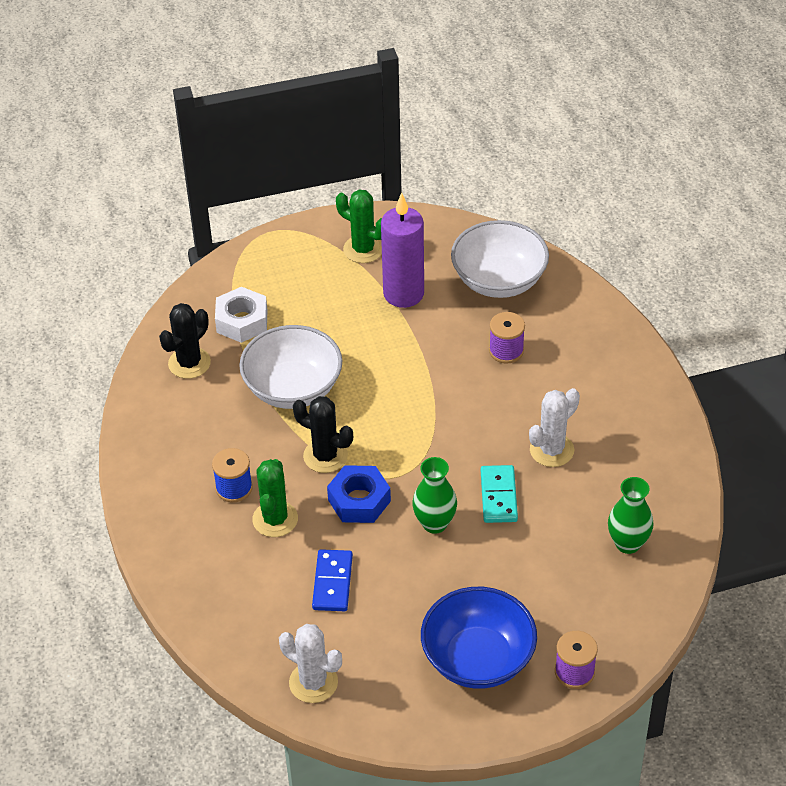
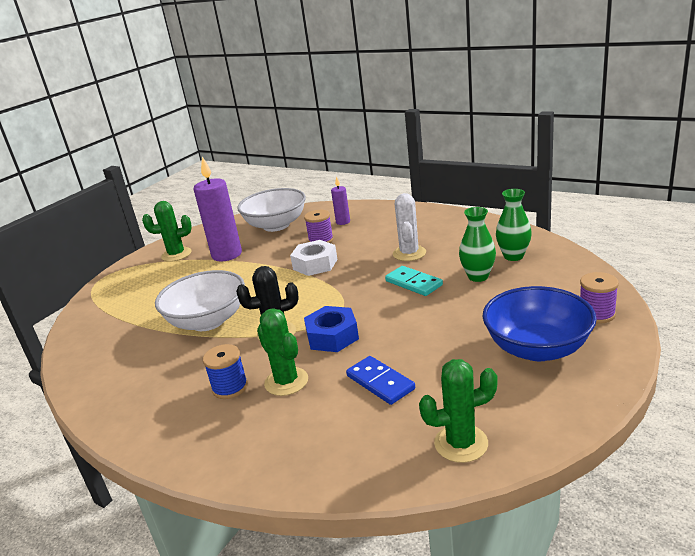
camera: 40 degrees left, 20 degrees down
(189, 363) = (109, 354): black cactus -> none
(242, 321) = (128, 317): white nut -> white nut (315, 264)
(313, 682) = (461, 443): white cactus -> green cactus
(434, 523) = (397, 315): green vase -> green vase (478, 276)
(563, 336) = (343, 222): none -> purple candle

